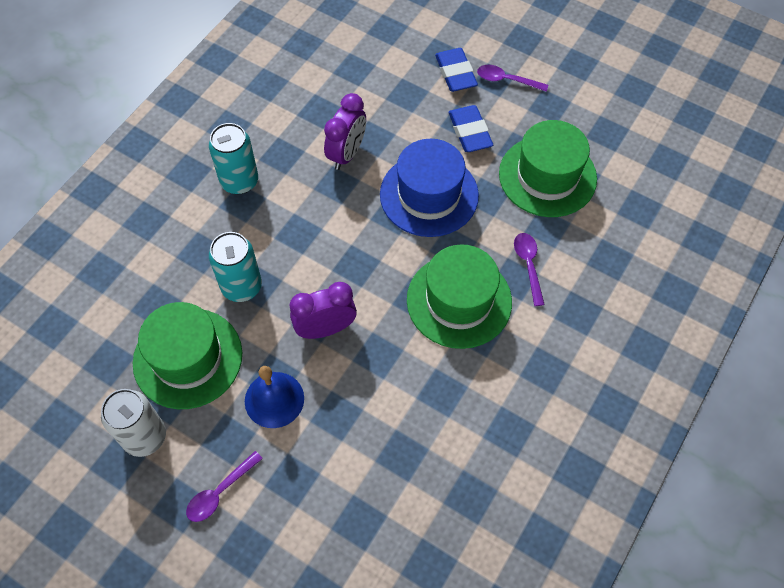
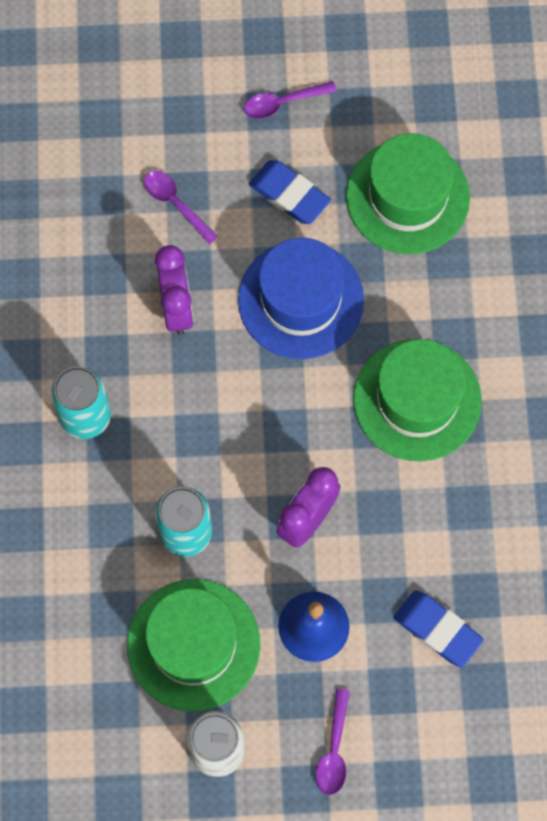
camera: 35 degrees left, 10 degrees up
(455, 73) = (220, 129): blue eraser -> blue eraser (437, 630)
(528, 265) = (458, 314): purple spoon -> purple spoon (175, 204)

